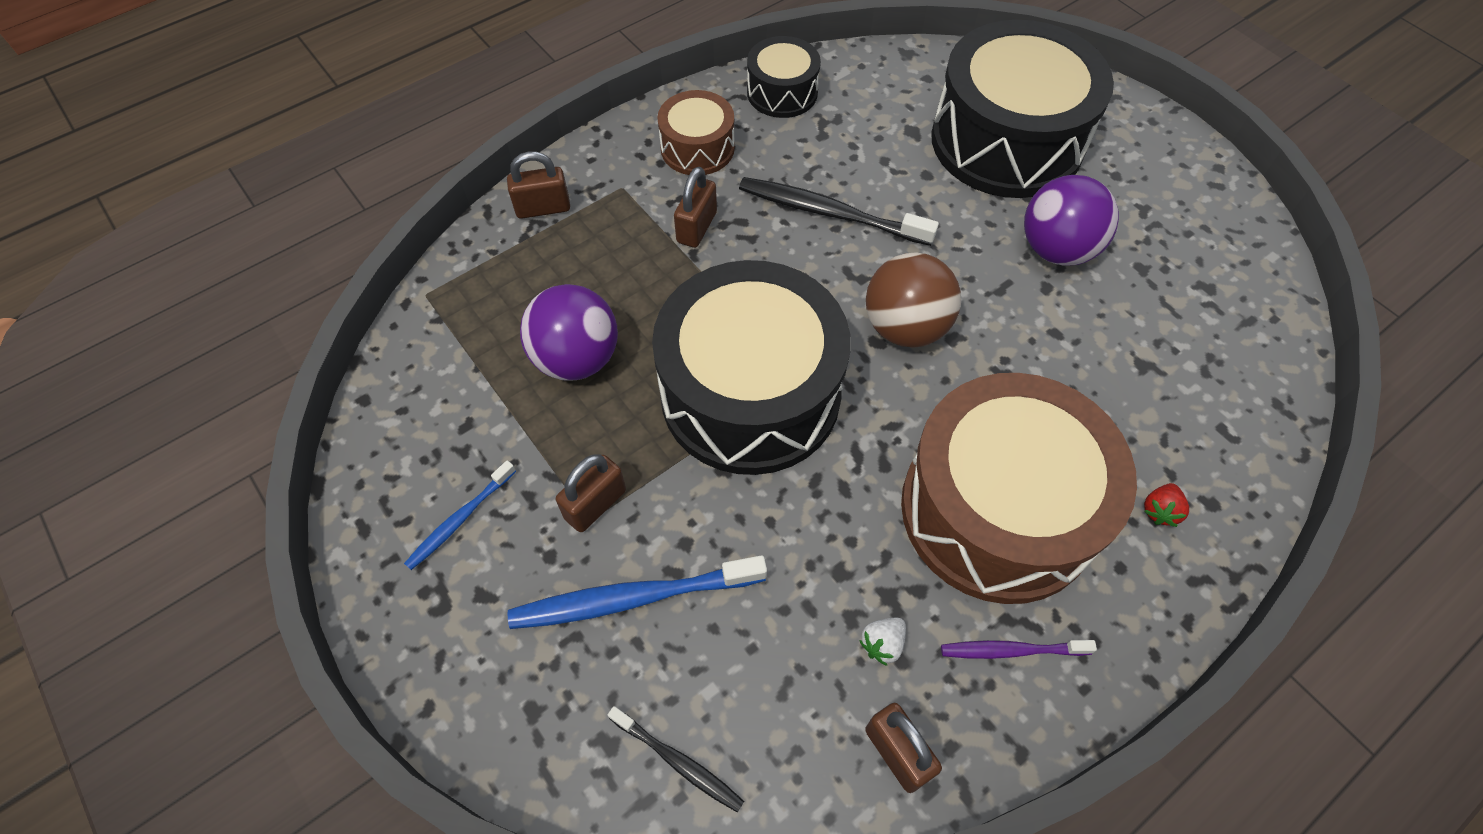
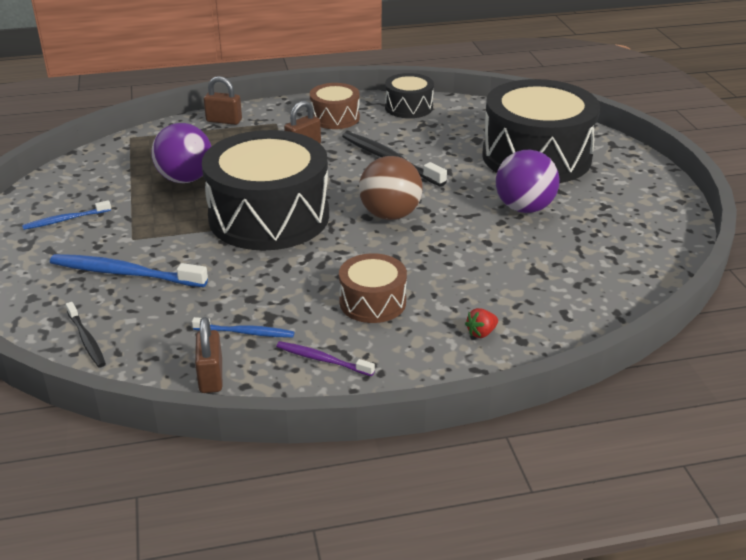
camera: 25 degrees right, 25 degrees down
(595, 504) = (140, 234): brown padlock -> none
(882, 644) = (246, 333): white strawberry -> blue toothbrush
(997, 510) = (372, 302): brown drum -> brown drum, size x0.49

